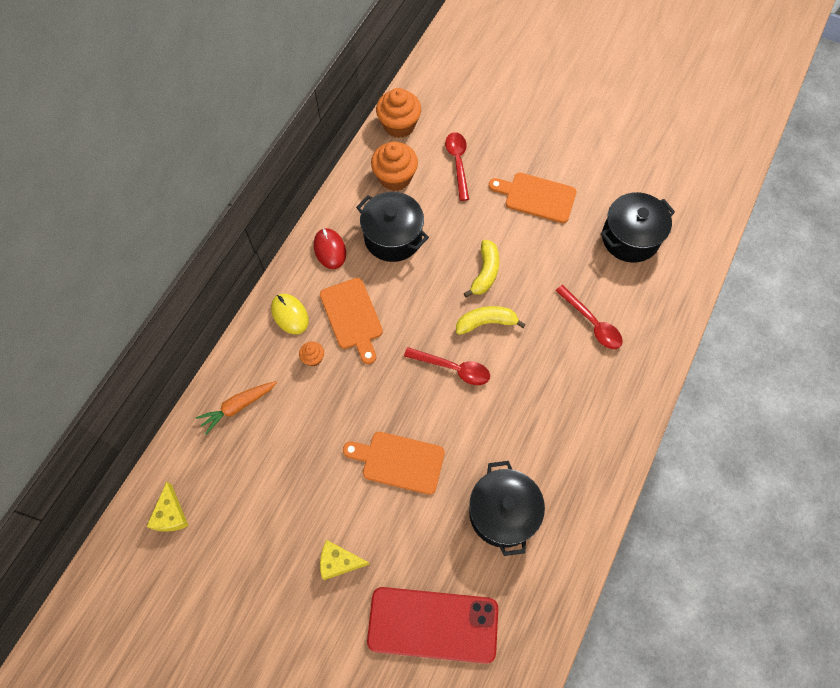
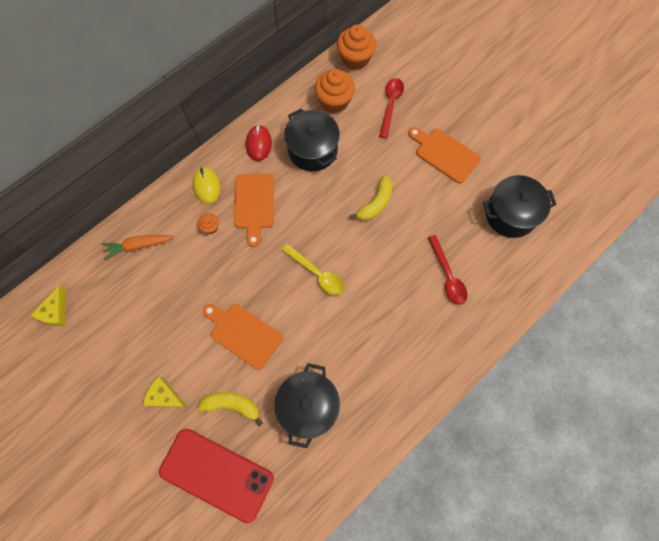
camera: 20 degrees right, 5 degrees up
(453, 368) = (317, 274): red spoon -> yellow spoon
(486, 322) = (359, 245): yellow banana -> yellow banana (232, 405)

